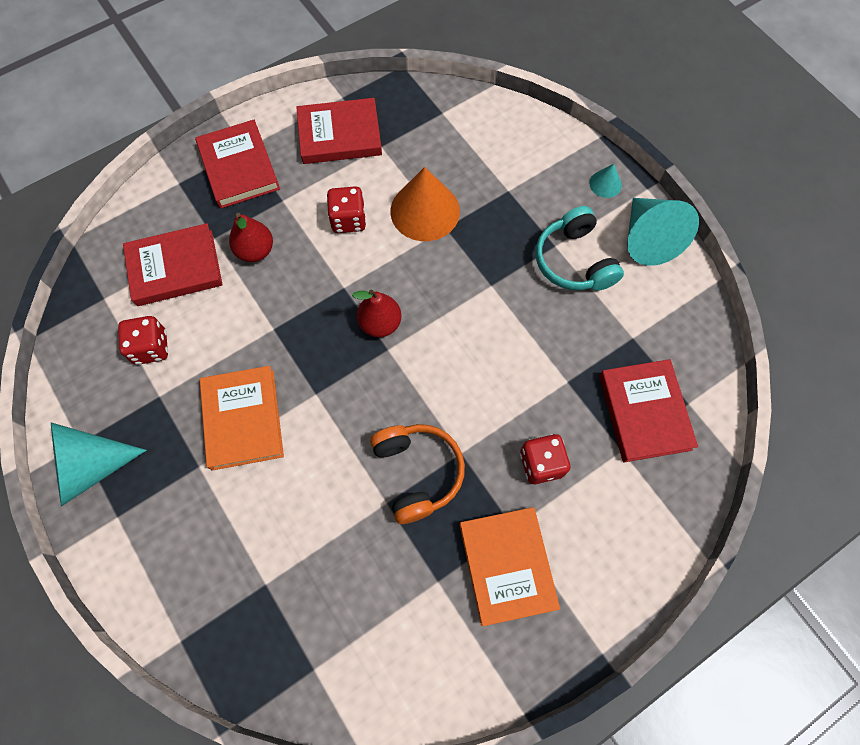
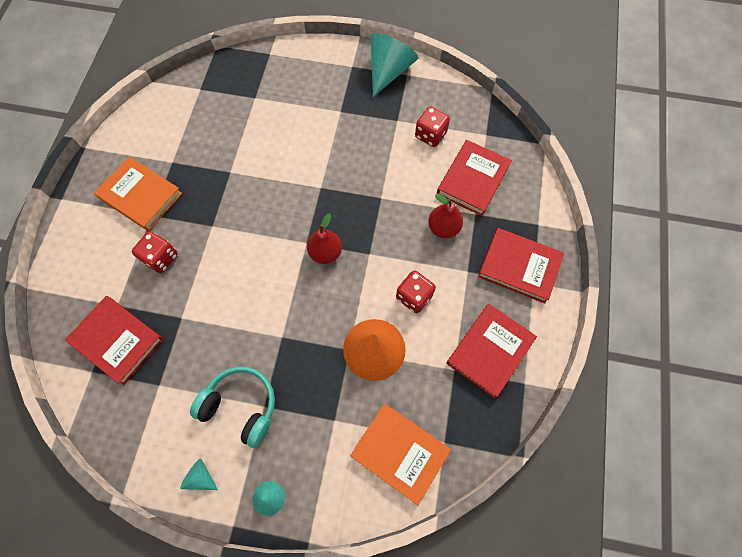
camera: 135 degrees right, 0 degrees up
(243, 419) = (343, 146): orange book -> orange book (400, 452)
(417, 472) = (227, 197): orange headphones -> none
(648, 239) = (200, 476): turquoise cone -> turquoise cone, size x0.47

